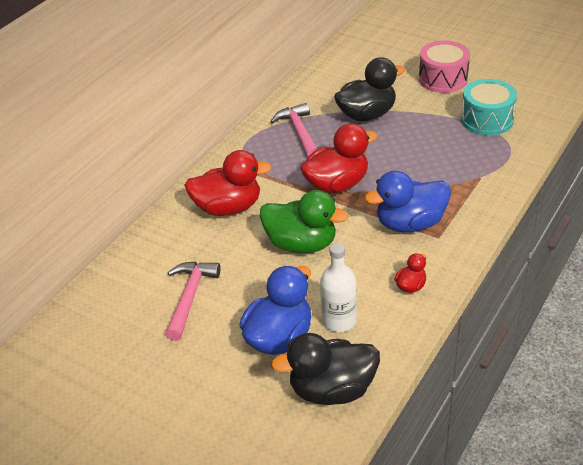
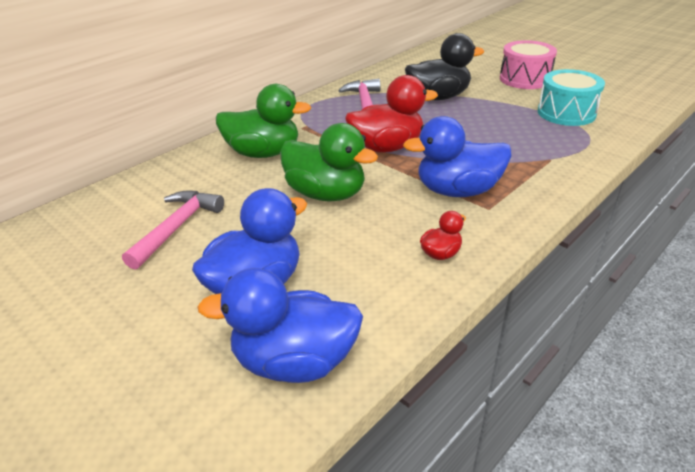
camera: 10 degrees right, 5 degrees down
(228, 208) = (263, 153): red duck -> green duck
(332, 390) = (294, 362): black duck -> blue duck
(339, 320) = (337, 278): white bottle -> none

